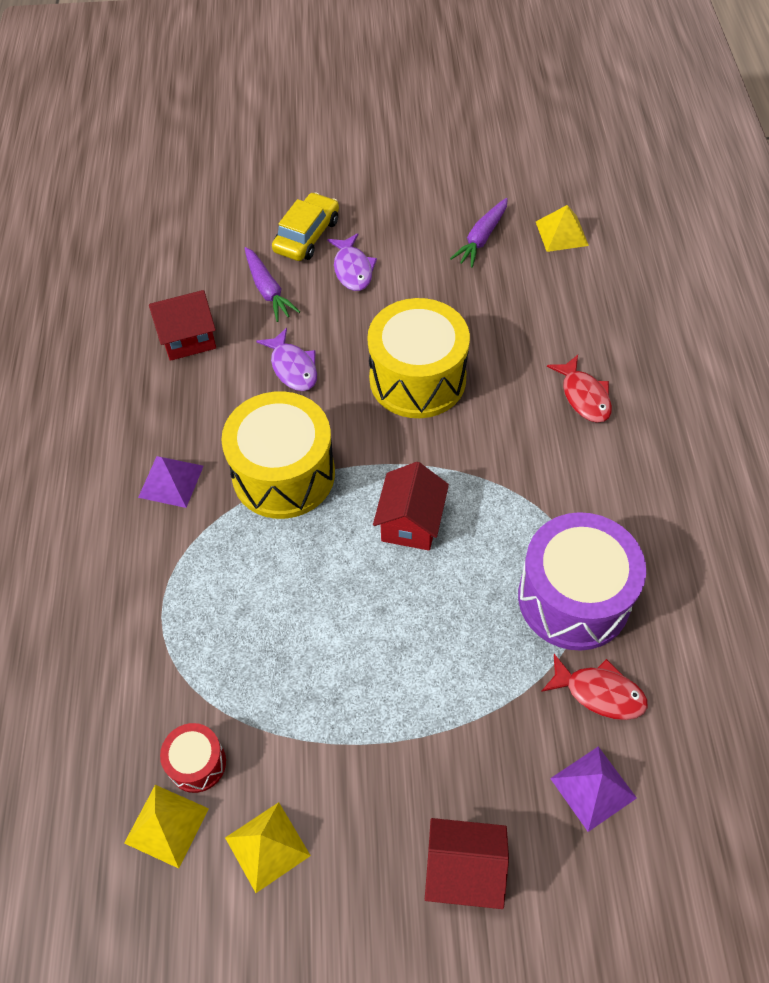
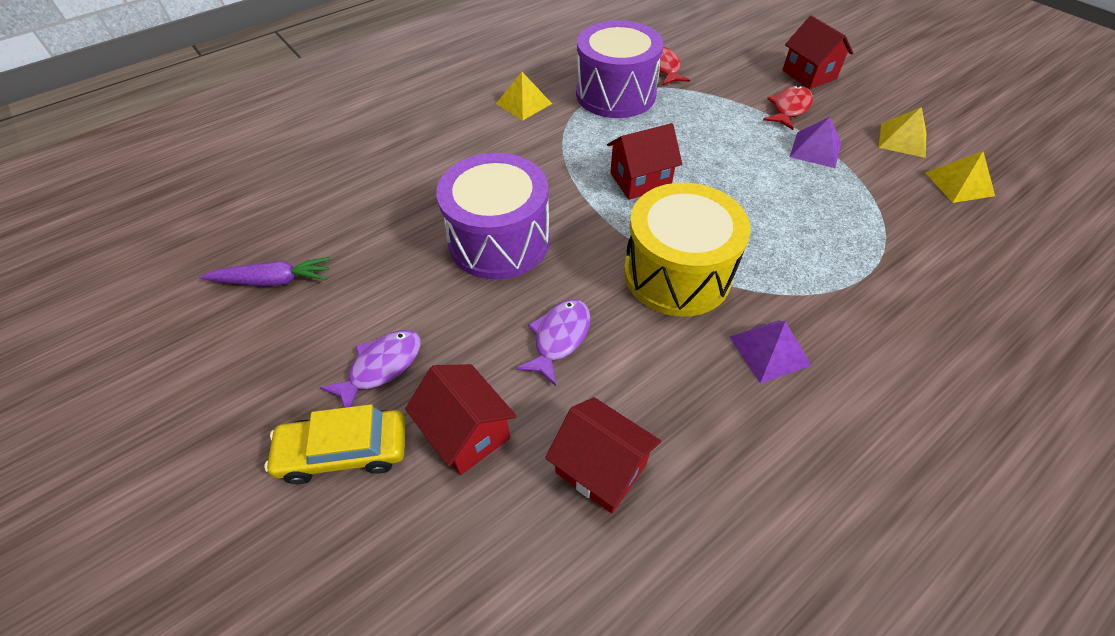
camera: 125 degrees left, 5 degrees down
(197, 763) = (914, 191): red drum -> none
(268, 290) = (467, 433): purple carrot -> red house
(417, 379) = (499, 240): yellow drum -> purple drum
(561, 233) = (238, 226): yellow pyramid -> yellow pyramid (524, 103)
(584, 396) = (442, 145): red fish -> red fish (789, 109)
(593, 788) = (715, 54): purple pyramid -> purple pyramid (815, 149)

